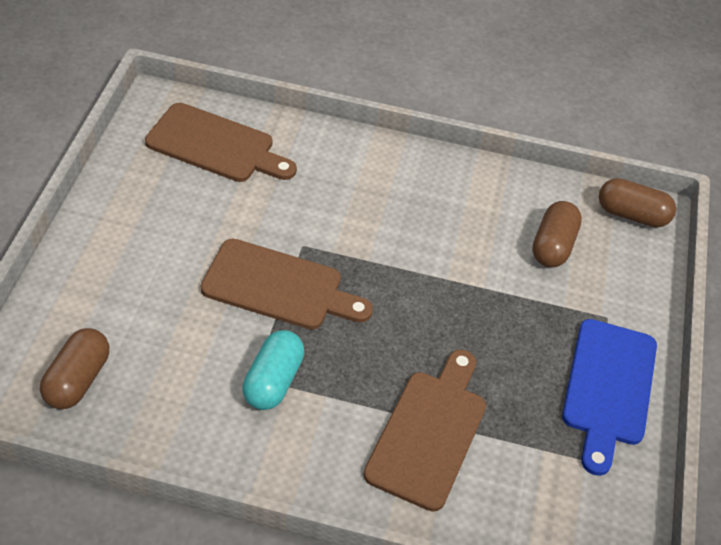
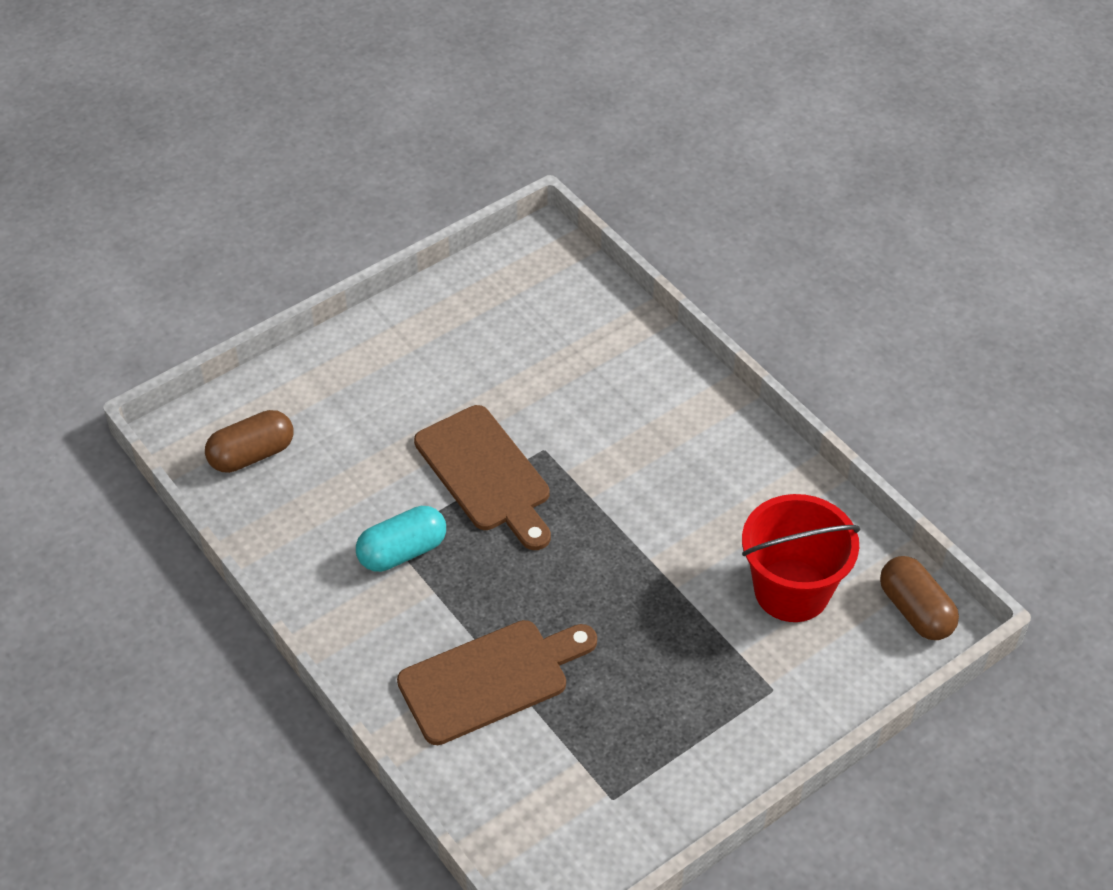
camera: 45 degrees right, 0 degrees up
(216, 145) = (555, 311): brown cutting board -> none
(553, 246) = (791, 590): brown capsule -> red bucket
(608, 388) = (701, 751): blue cutting board -> none

